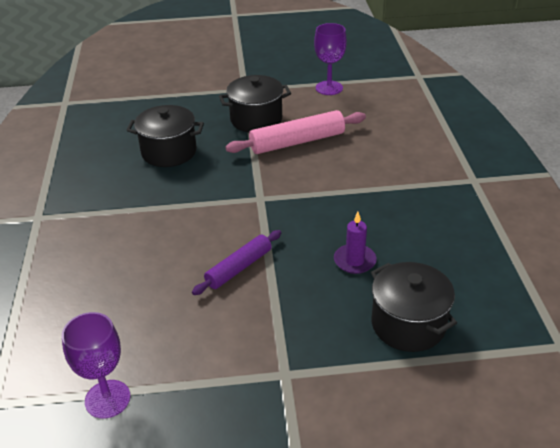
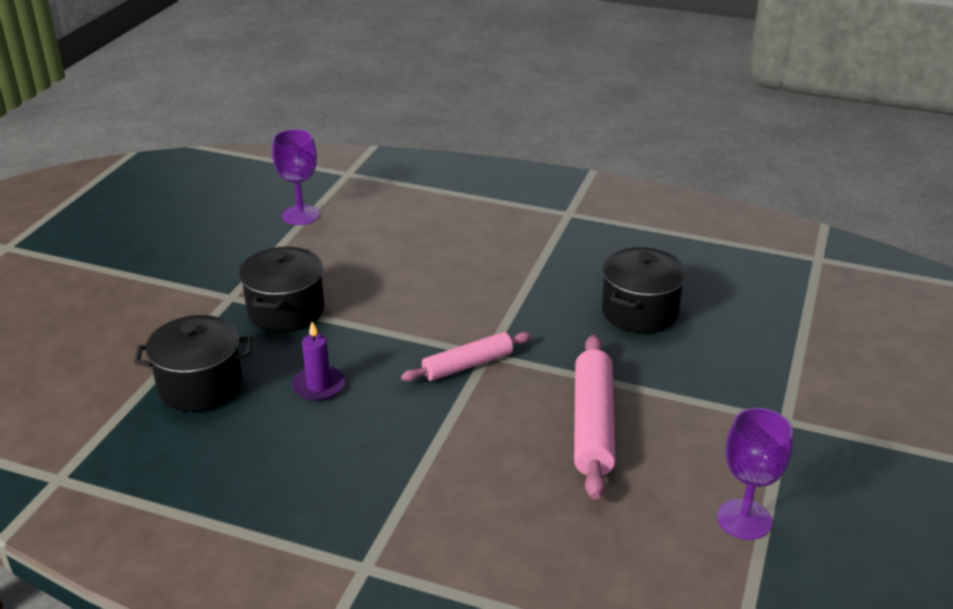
camera: 115 degrees right, 5 degrees down
(239, 268) = (382, 308): purple rolling pin -> none
(256, 119) = (680, 405): black pot -> black pot (286, 311)
(278, 203) = (467, 365): none -> pink rolling pin

